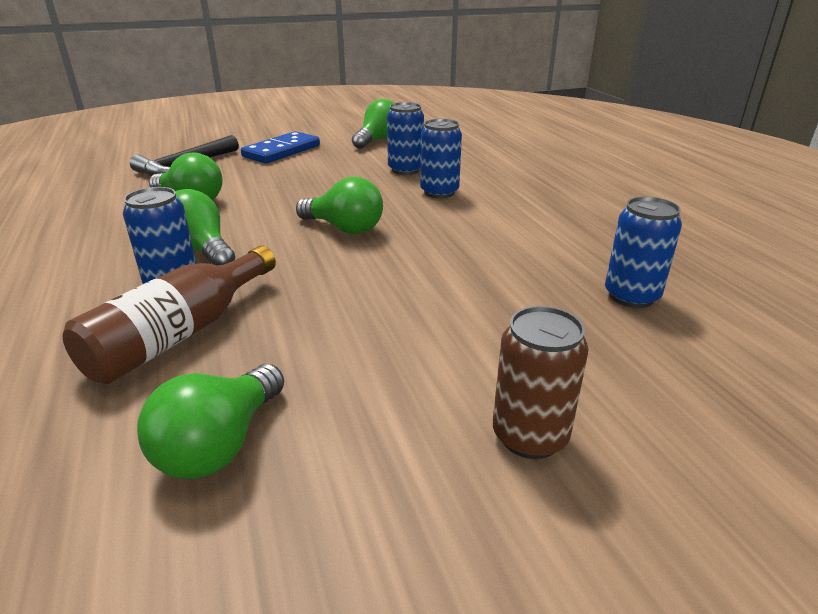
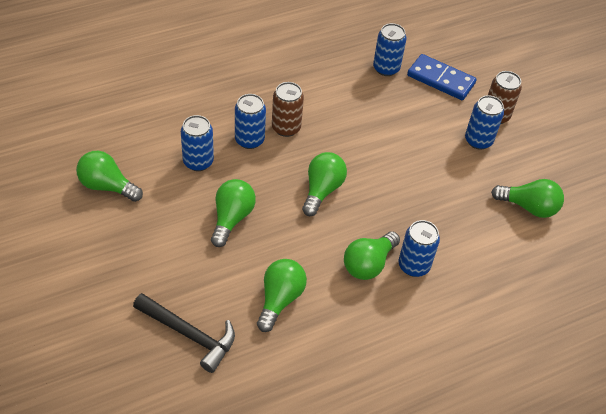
camera: 100 degrees left, 20 degrees up
(181, 334) = (462, 244): brown bottle -> none
(281, 151) = (143, 262): blue domino -> blue domino (440, 79)
(318, 182) = (231, 218): none -> green light bulb
(440, 392) = (478, 140): none -> blue can
(462, 212) = (286, 128): none -> brown can

